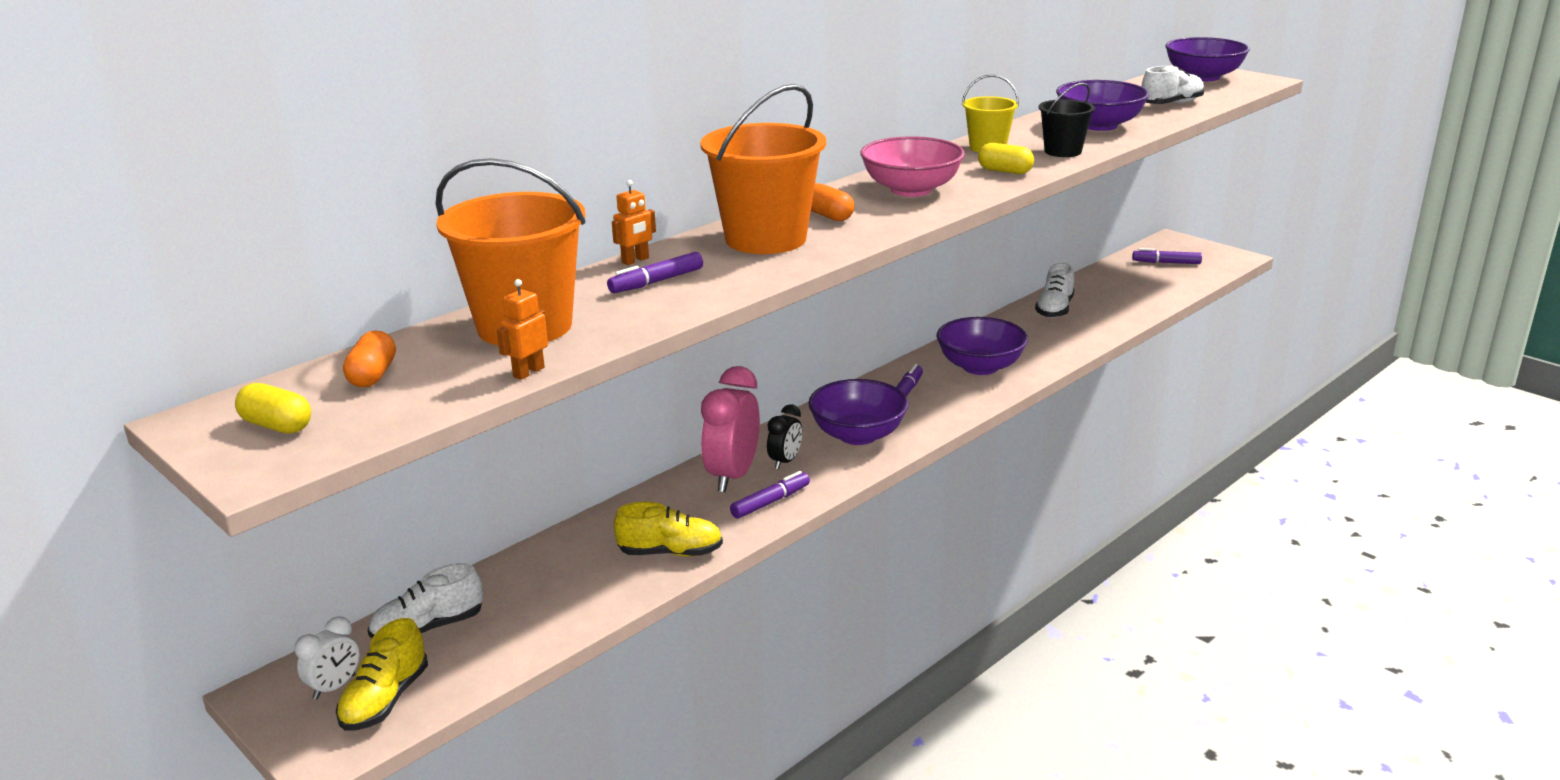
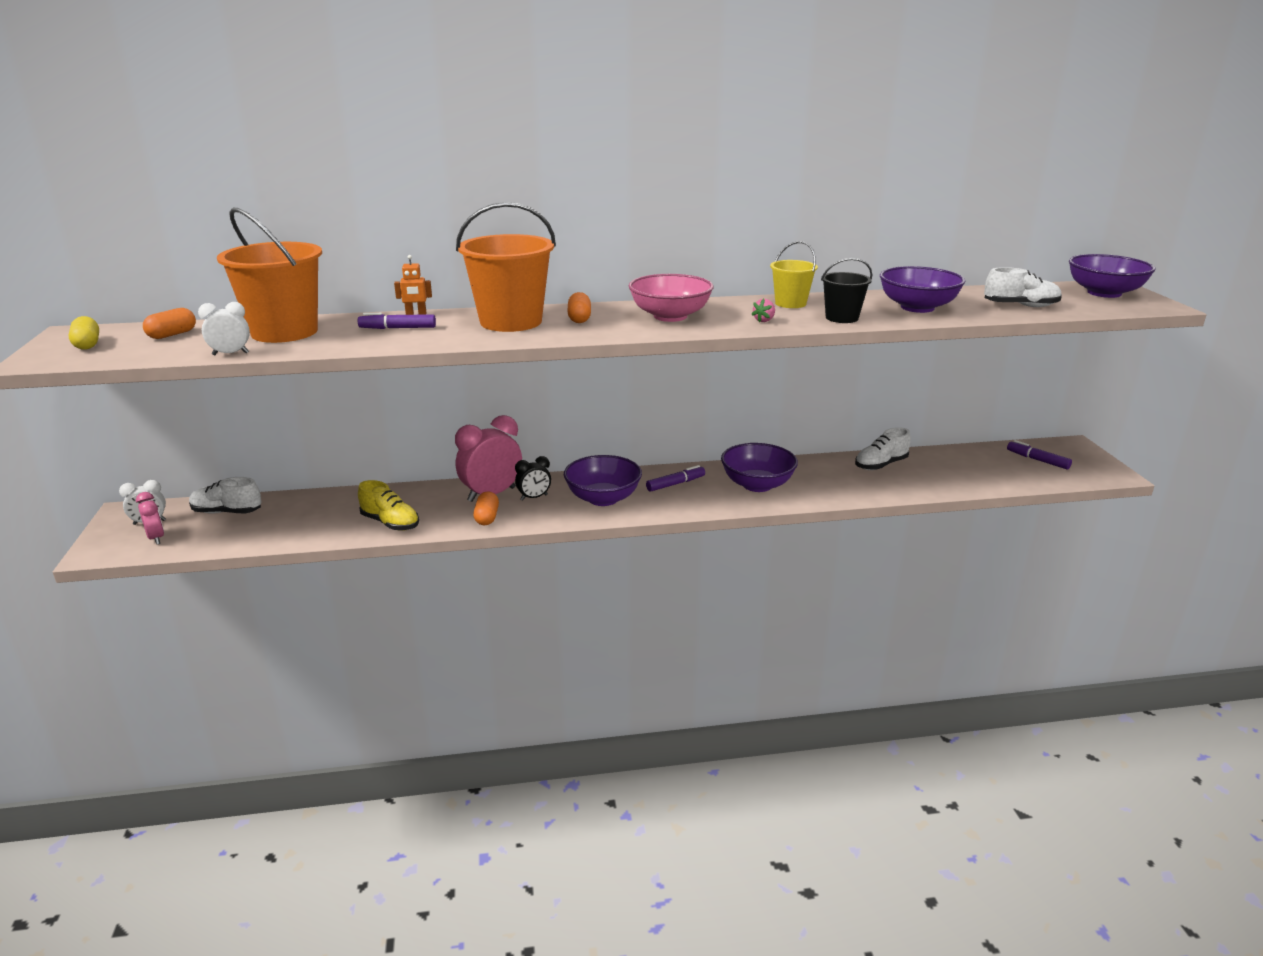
camera: 35 degrees right, 0 degrees up
(385, 700) = (156, 538): yellow shoe -> pink clock
(528, 372) = (230, 354): orange robot -> white clock
(771, 502) = (487, 517): purple marker -> orange capsule
(1005, 171) = (764, 320): yellow capsule -> pink strawberry

